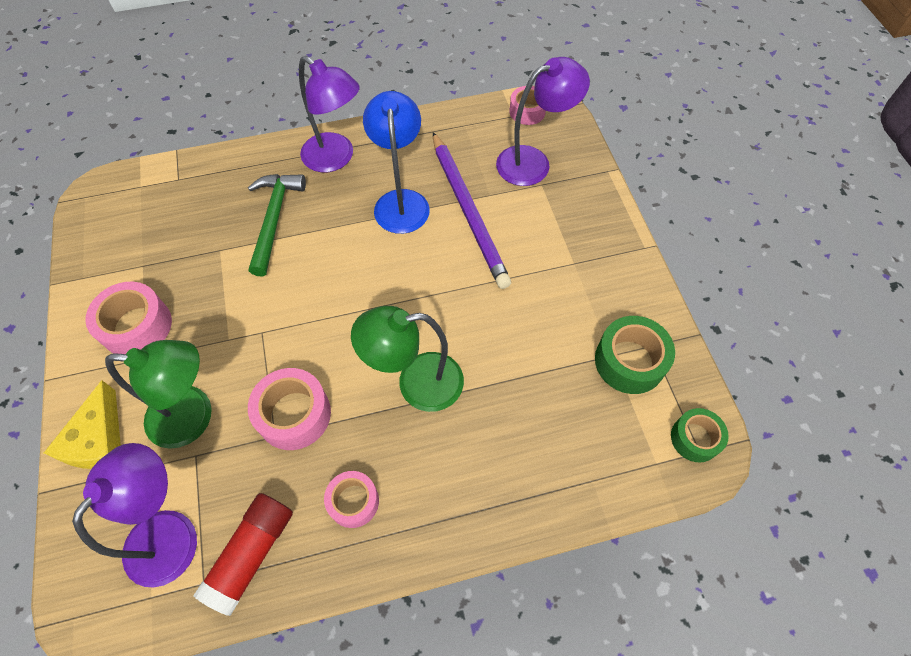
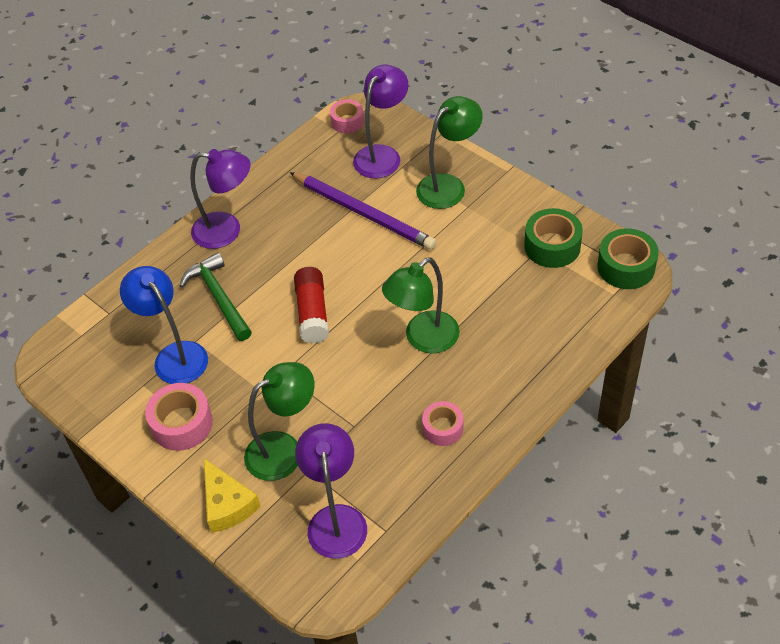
camera: 30 degrees left, 10 degrees down
(251, 554) = (402, 496): red glue stick -> red glue stick (312, 313)
(294, 414) = (355, 406): pink tape -> none
(401, 201) = (306, 233): blue lamp -> blue lamp (175, 355)
(572, 229) = (448, 186): none -> green lamp
(695, 438) = (626, 267): green tape -> green tape, size x1.54

